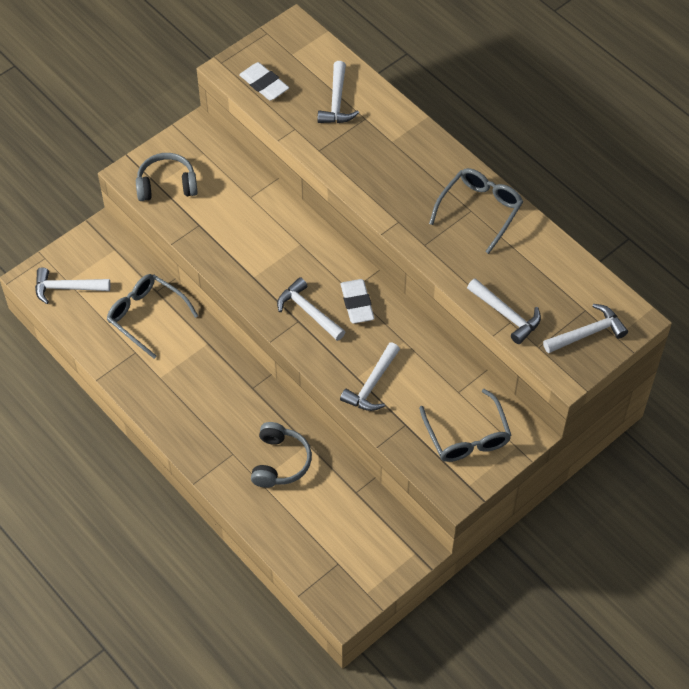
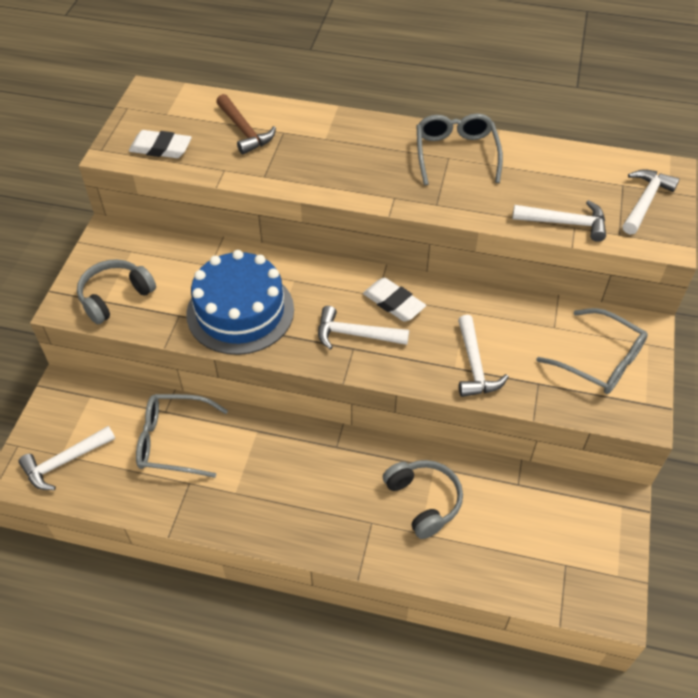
camera: 35 degrees left, 5 degrees down
(243, 246) = (240, 311): none -> blue cake
(337, 101) = (244, 131): white hammer -> brown hammer

